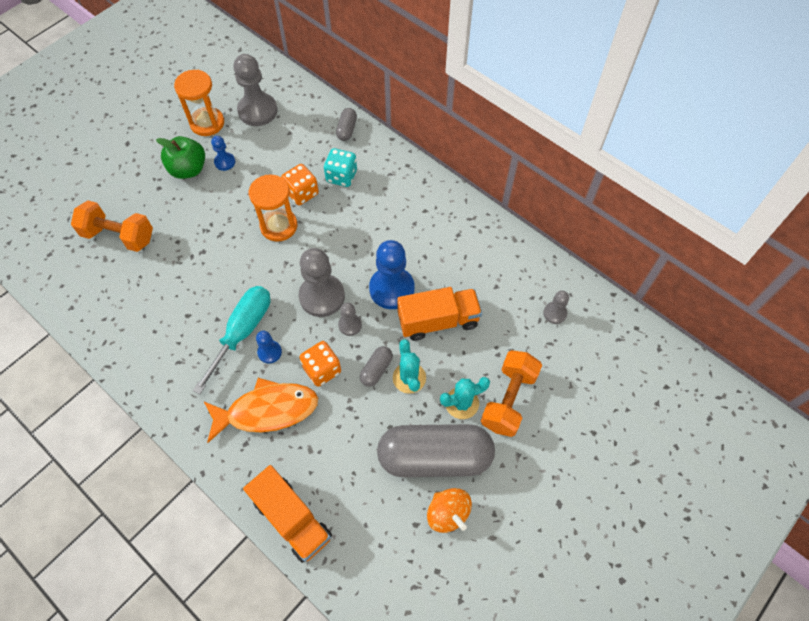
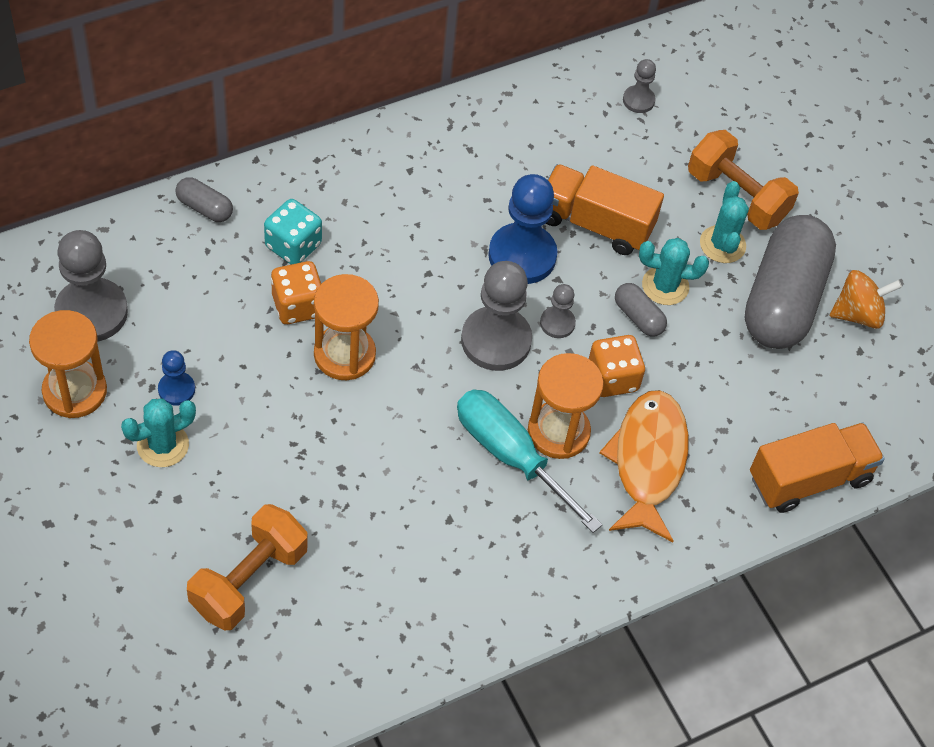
camera: 75 degrees left, 5 degrees down
(188, 169) = (163, 445): green apple -> turquoise cactus
(269, 352) = (558, 432): blue pawn -> orange hourglass
(438, 321) = (595, 223): orange truck -> orange truck turned 75 degrees counterclockwise

